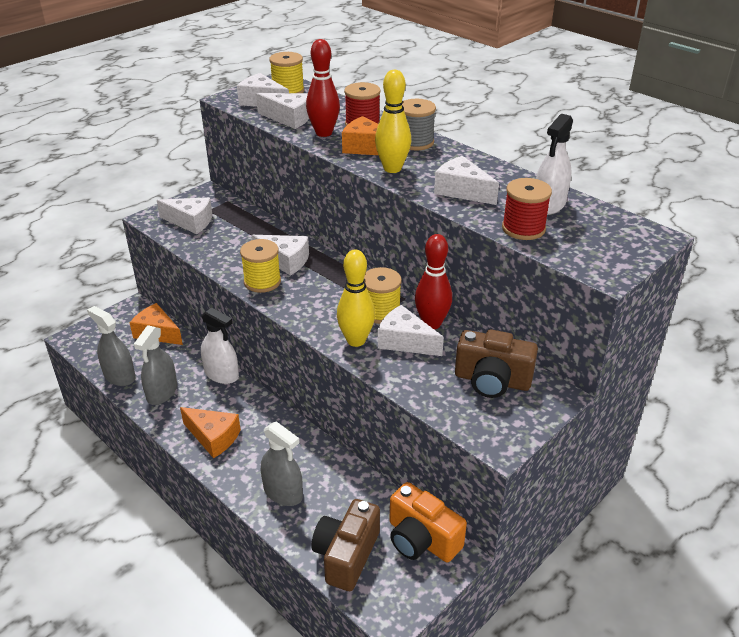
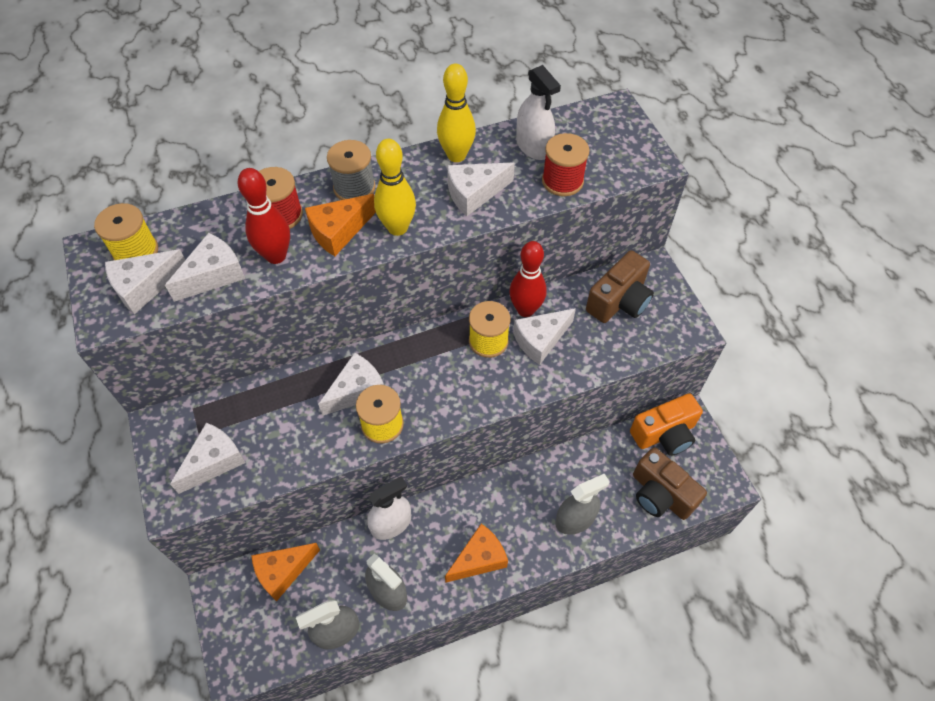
camera: 65 degrees left, 20 degrees up
(356, 340) = (520, 377): yellow bowling pin -> yellow bowling pin (456, 155)

